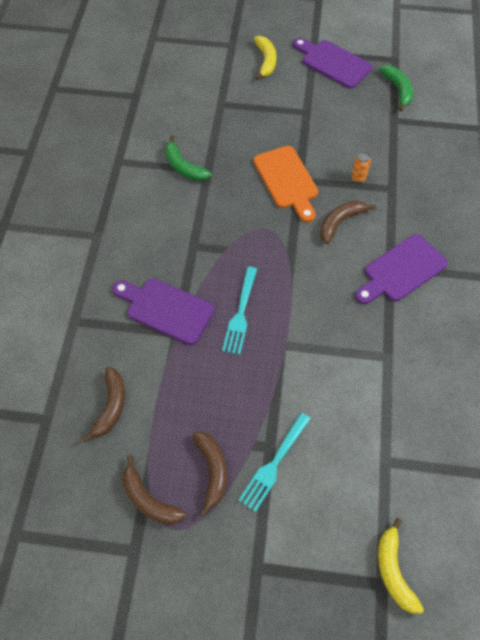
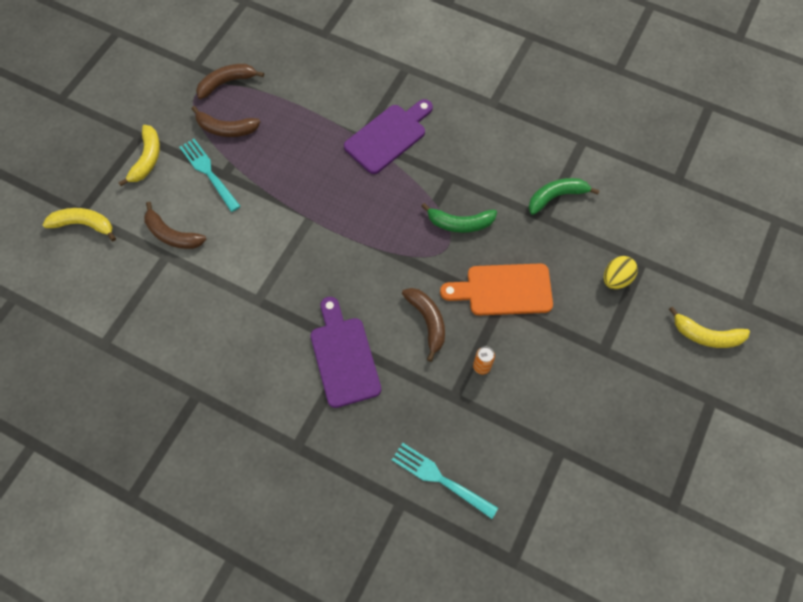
camera: 110 degrees right, 5 degrees up
(111, 407) = (314, 76): brown banana -> brown banana (172, 235)
(240, 313) = (358, 193): turquoise fork -> turquoise fork (440, 478)
(244, 116) = (616, 279): none -> yellow egg
(284, 541) = (147, 159): none -> yellow banana
(333, 63) = (684, 418): purple cutting board -> none
(398, 90) = (612, 481): green banana -> green banana (460, 223)

